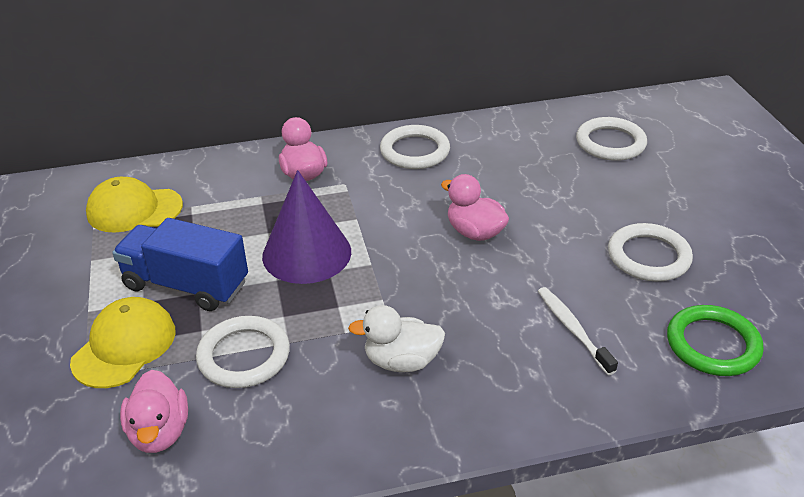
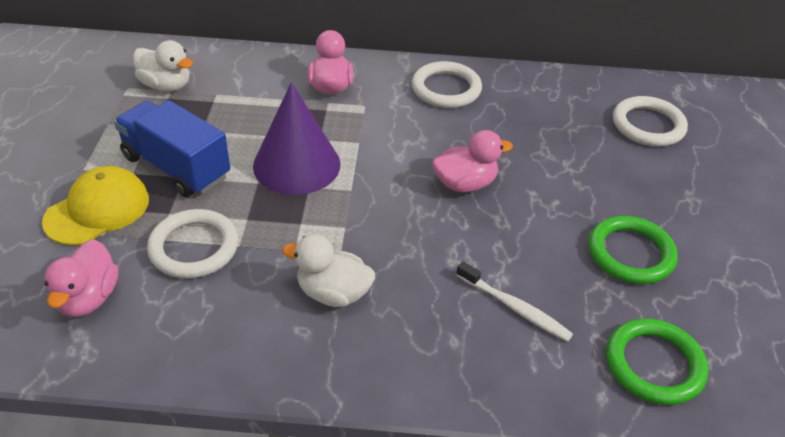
camera: 15 degrees right, 5 degrees up
(134, 209) = (166, 85): yellow cap -> white duck
(475, 232) = (465, 184): pink duck -> pink duck turned 105 degrees clockwise
(572, 329) = (515, 308): white toothbrush -> white toothbrush turned 135 degrees clockwise
(648, 256) = (630, 253): white ring -> green ring

